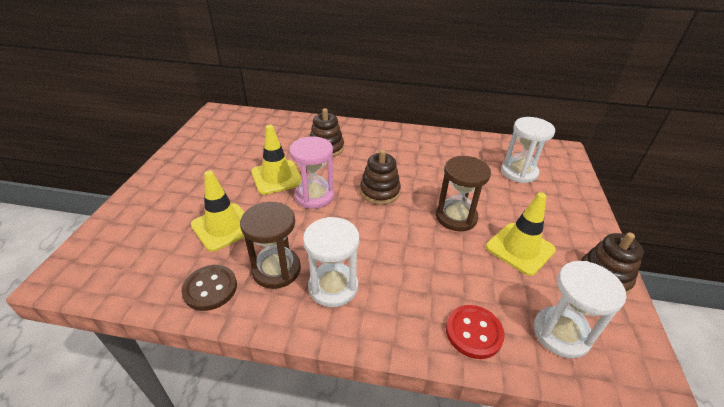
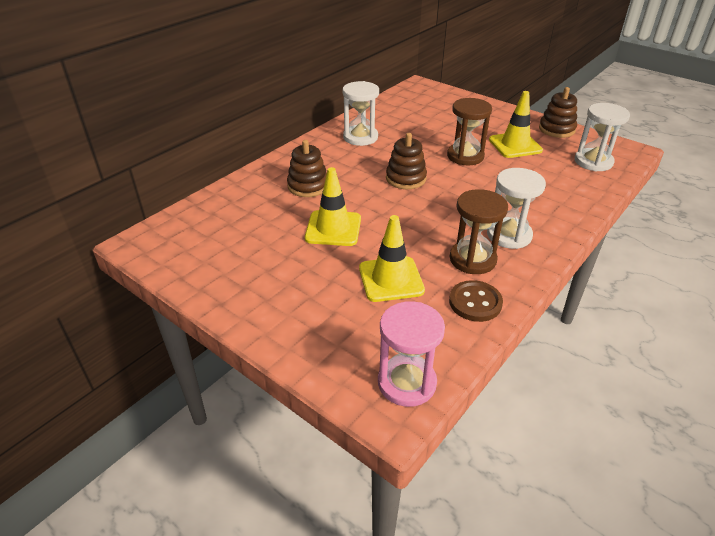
camera: 60 degrees left, 0 degrees up
(314, 196) = (384, 214): pink hourglass -> pink hourglass (407, 383)
(473, 332) = (580, 191): red button -> none
(519, 172) = (431, 111): white hourglass -> white hourglass (360, 137)

